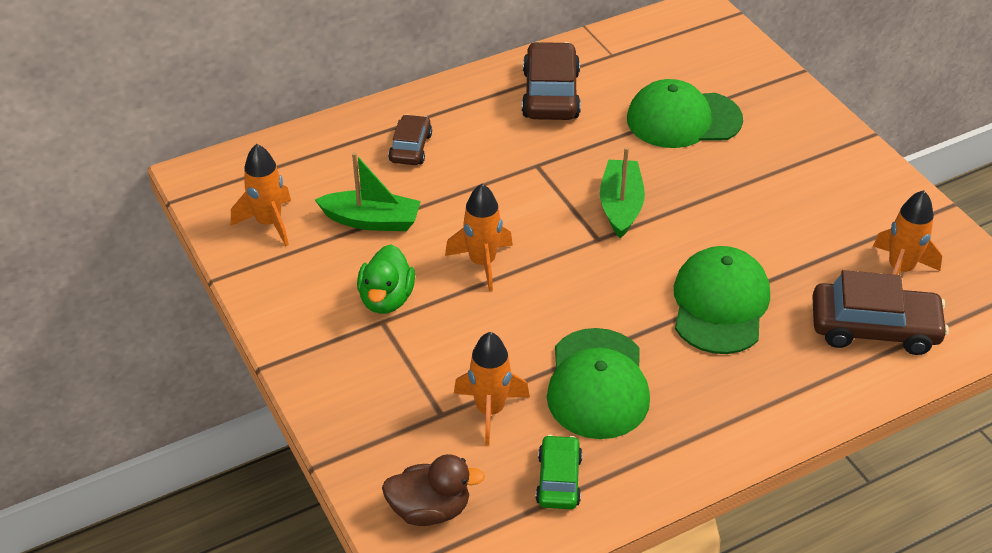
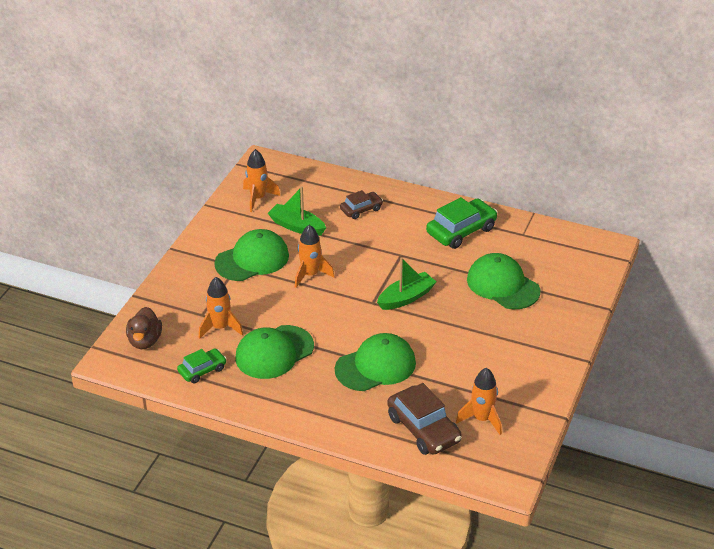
camera: 50 degrees right, 5 degrees down
(371, 220) = (296, 226): green boat -> green boat turned 150 degrees clockwise
(386, 299) = (252, 259): green duck -> green cap
(430, 509) = (145, 341): brown duck -> brown duck turned 45 degrees clockwise
(551, 94) = (461, 231): brown car -> green car

